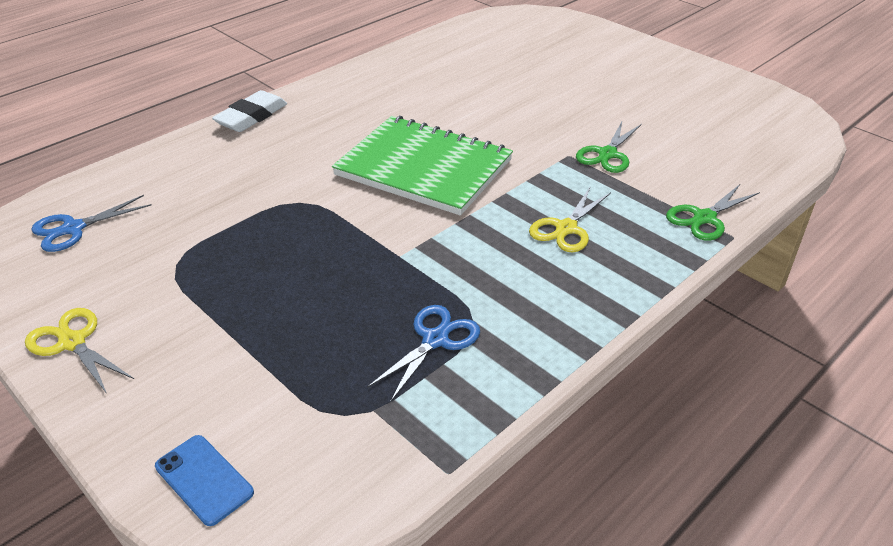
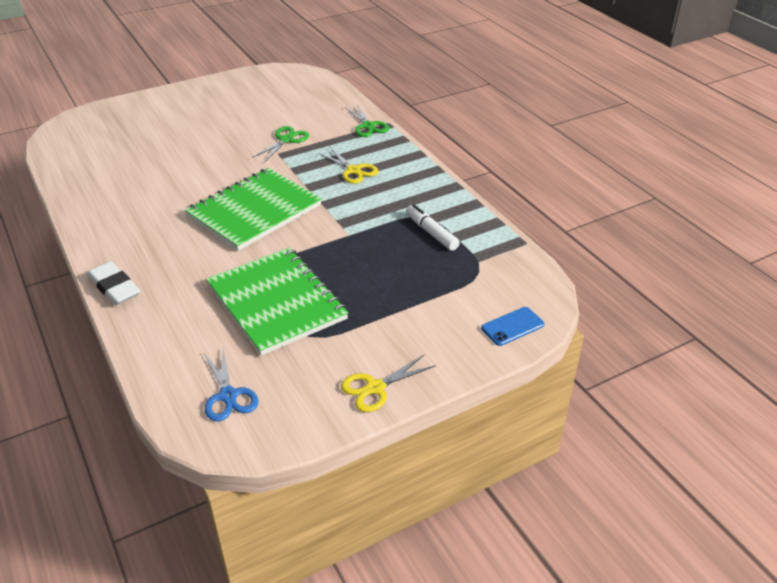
camera: 75 degrees left, 0 degrees up
(239, 226) = (276, 302): none -> green notebook
(435, 340) = (431, 233): blue scissors -> white marker
(607, 154) = (286, 140): green scissors -> green scissors turned 105 degrees counterclockwise

